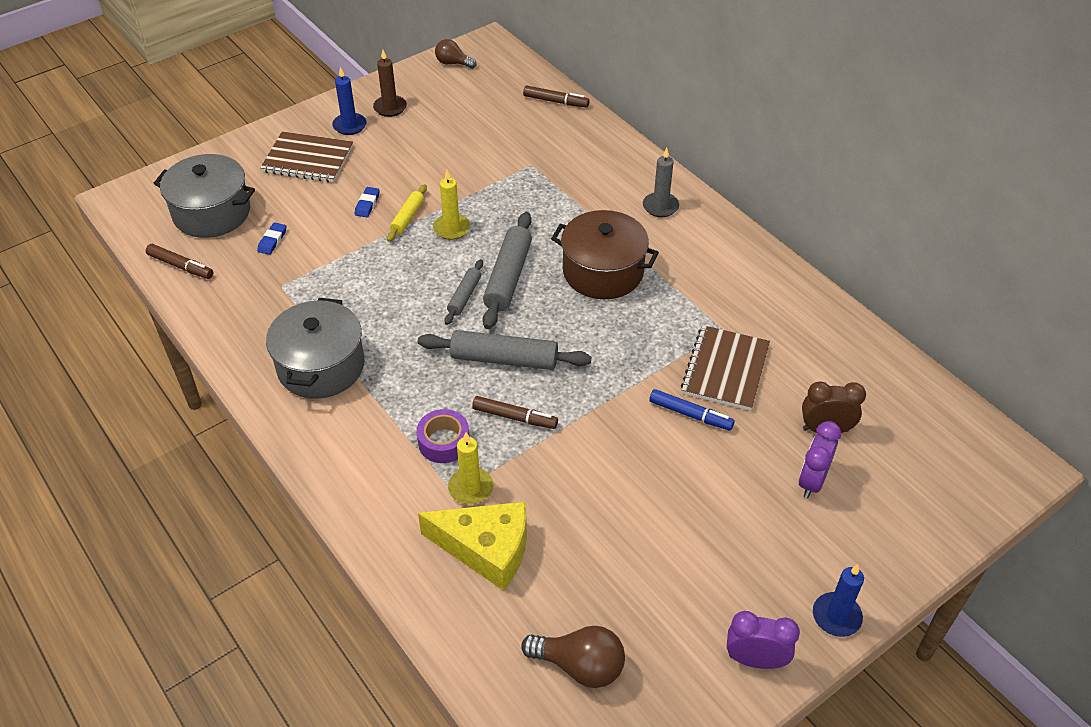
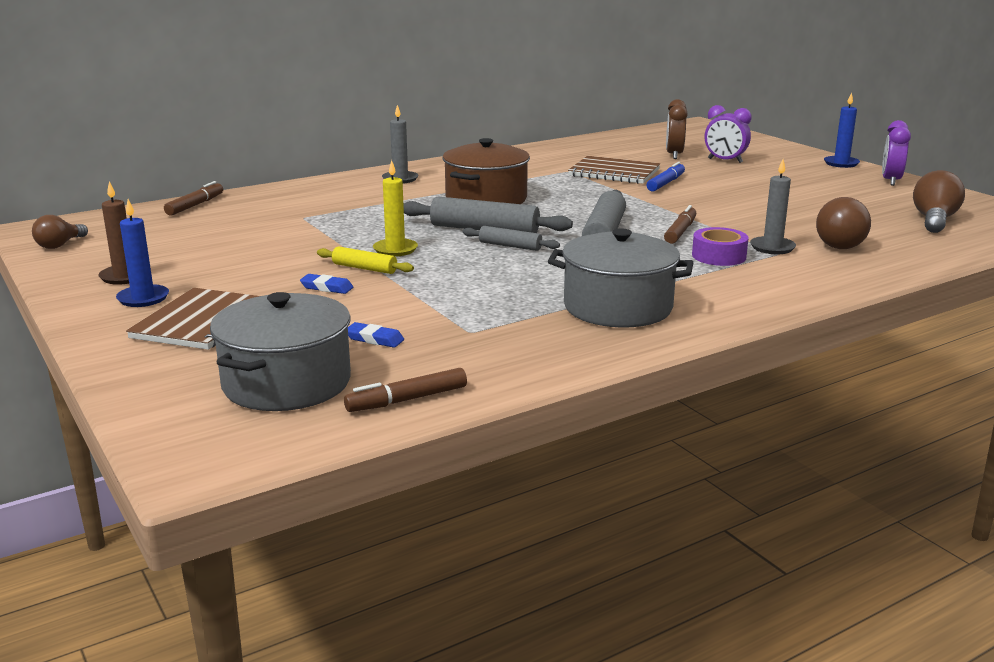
camera: 85 degrees left, 25 degrees down
(181, 266) = (407, 400): brown marker -> brown marker turned 150 degrees counterclockwise
(470, 488) = (772, 247): yellow candle -> grey candle
(486, 549) = (839, 243): yellow cheese -> brown light bulb

